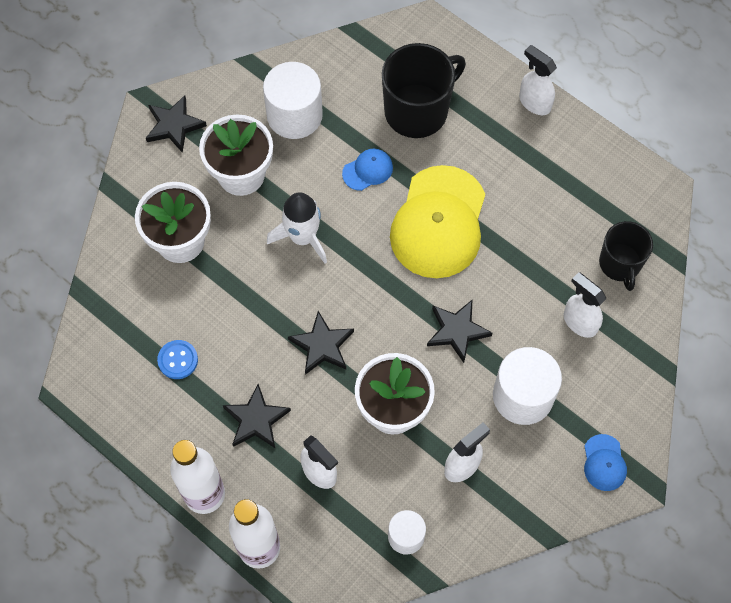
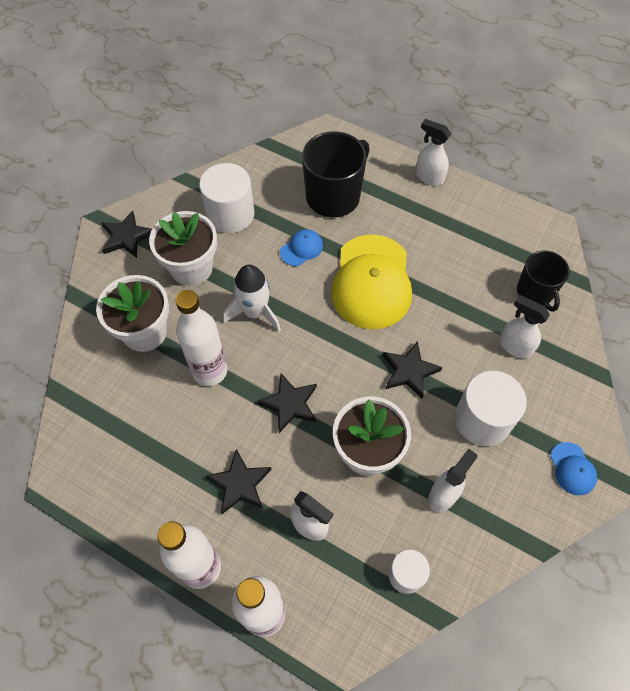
camera: 10 degrees left, 5 degrees down
(178, 360) = (156, 440): blue button -> none
(243, 296) = (210, 371): none -> white bottle

